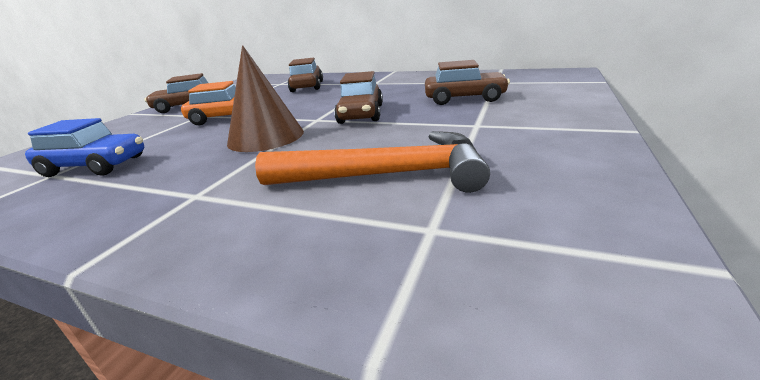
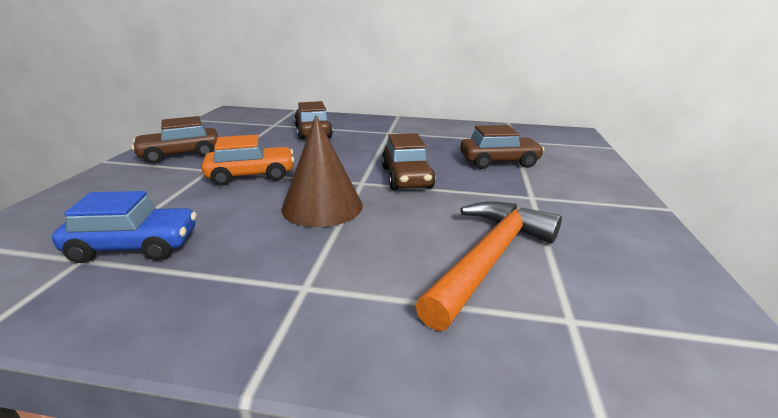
camera: 15 degrees left, 0 degrees up
(386, 175) = (489, 259): orange hammer -> orange hammer turned 45 degrees counterclockwise

